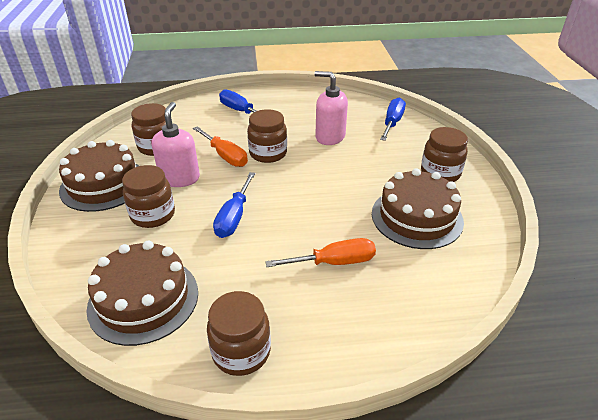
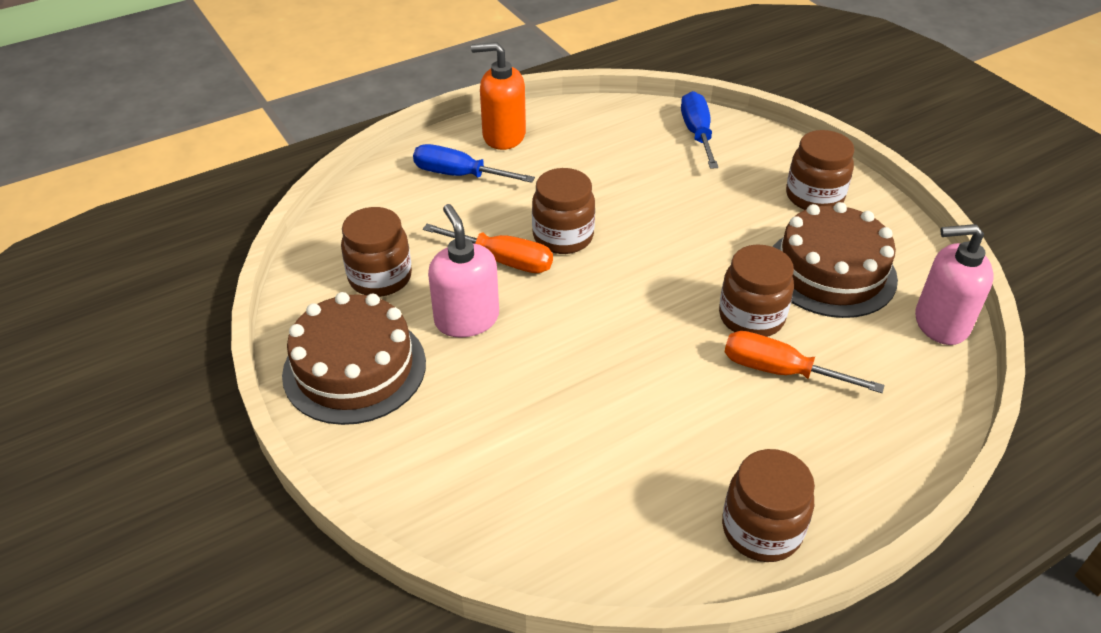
camera: 25 degrees left, 5 degrees up
(143, 299) = (580, 515): brown cake -> none
(153, 215) = (479, 390): brown jar -> brown jar (751, 317)
(234, 217) = (599, 353): blue screwdriver -> none
(280, 99) = (503, 136): none -> orange soap dispenser
(330, 137) = (629, 182): pink soap dispenser -> pink soap dispenser (940, 323)
(334, 262) = (779, 371): orange screwdriver -> orange screwdriver turned 120 degrees counterclockwise

